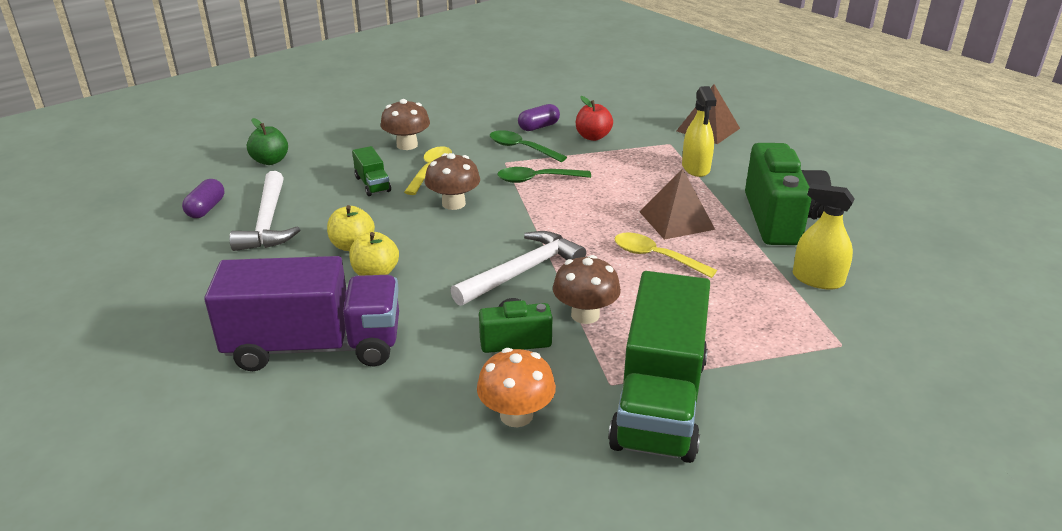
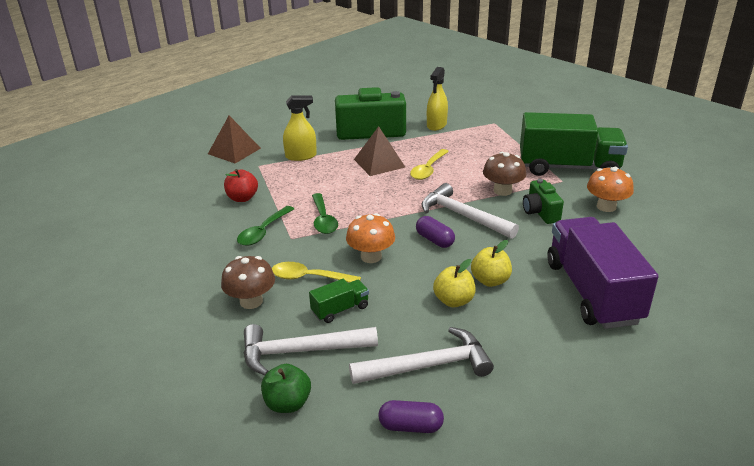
camera: 95 degrees left, 0 degrees up
(326, 166) = (301, 352): none -> white hammer
(453, 203) = (371, 257): brown mushroom -> orange mushroom
(538, 127) = (217, 226): purple capsule -> purple capsule (434, 240)

